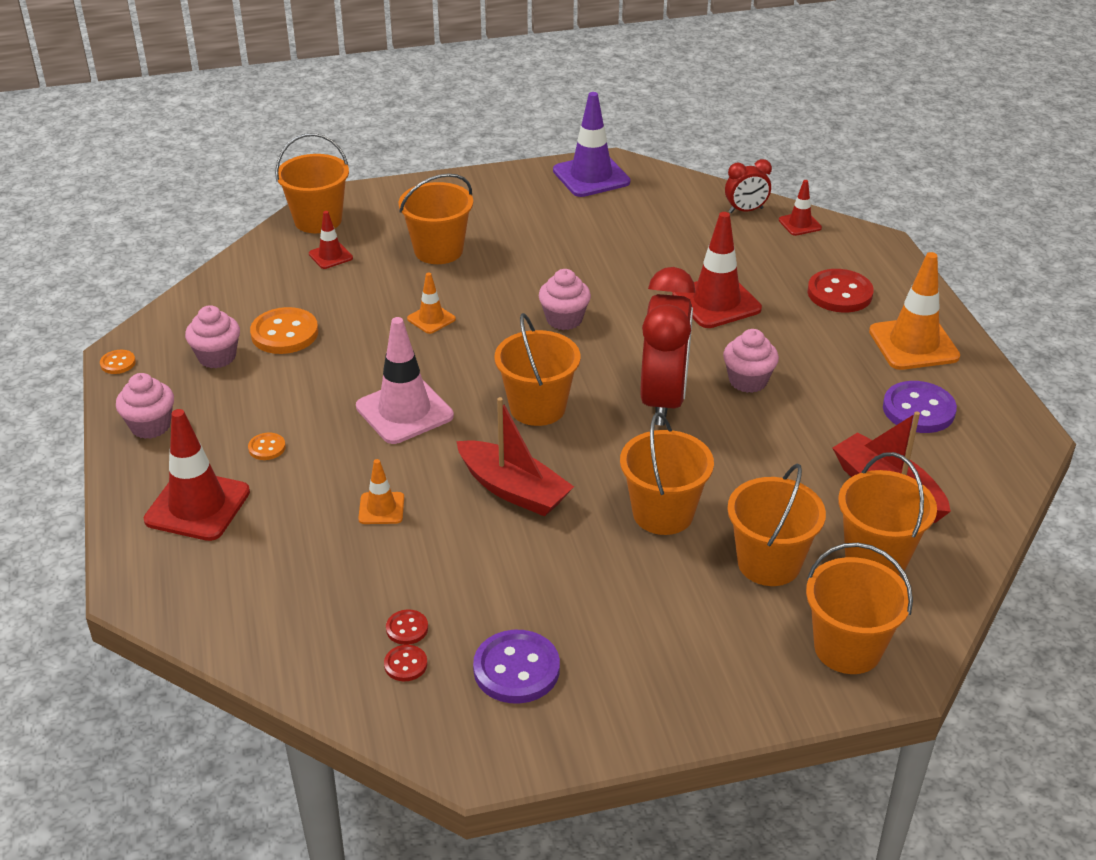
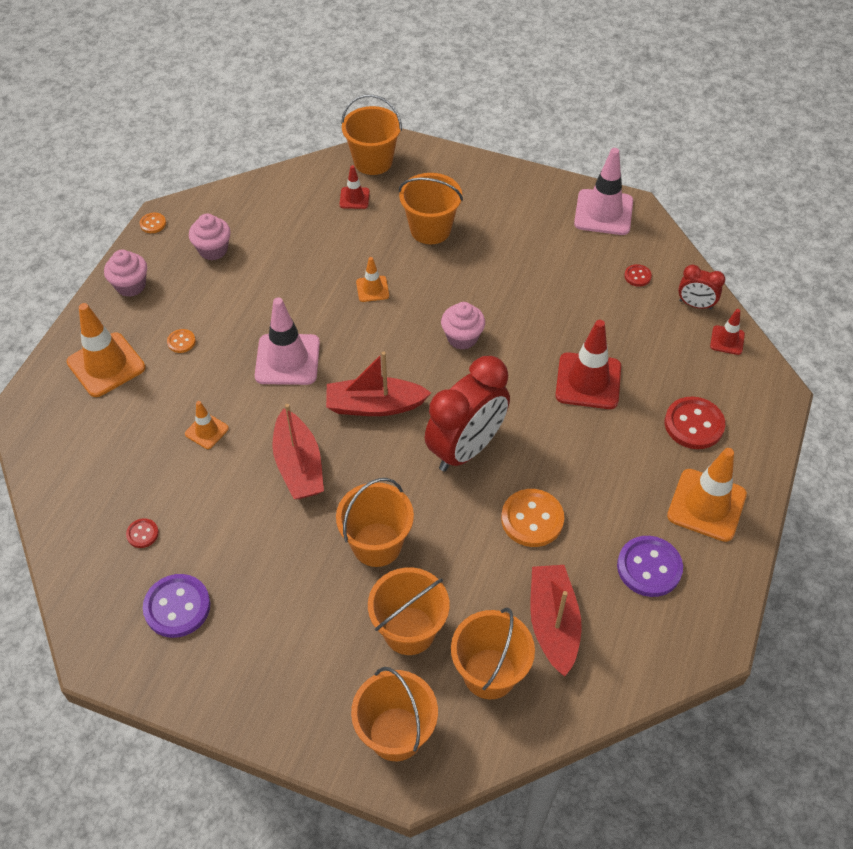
camera: 35 degrees right, 15 degrees up
(197, 506) = (106, 365): red traffic cone -> orange traffic cone
(284, 333) = (269, 252): orange button -> orange button (532, 519)
(405, 664) = (119, 560): red button -> red button (637, 276)
(537, 407) = (375, 405): orange bucket -> red boat
(591, 176) = (603, 212): purple traffic cone -> pink traffic cone
(748, 381) = (543, 466): pink cupcake -> none

